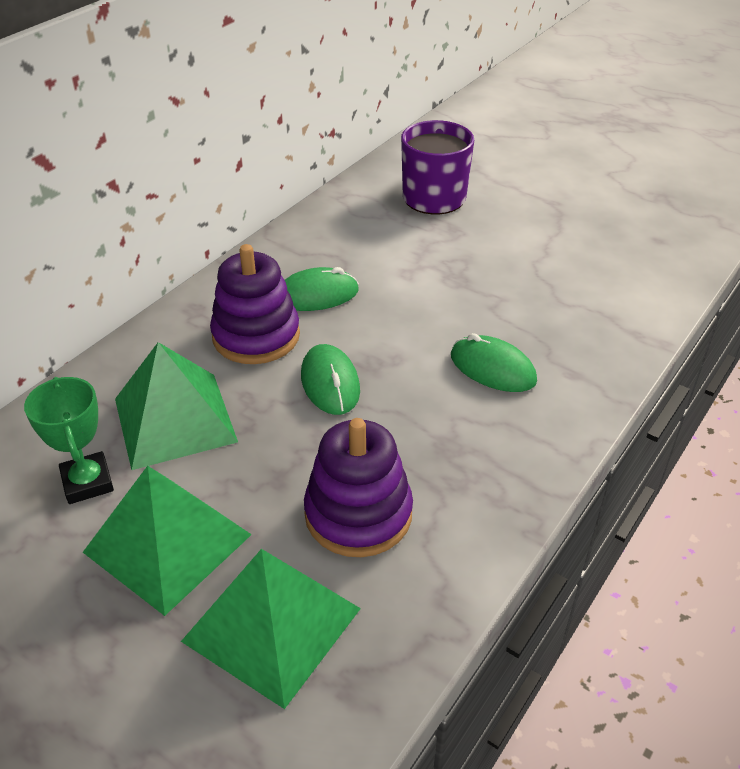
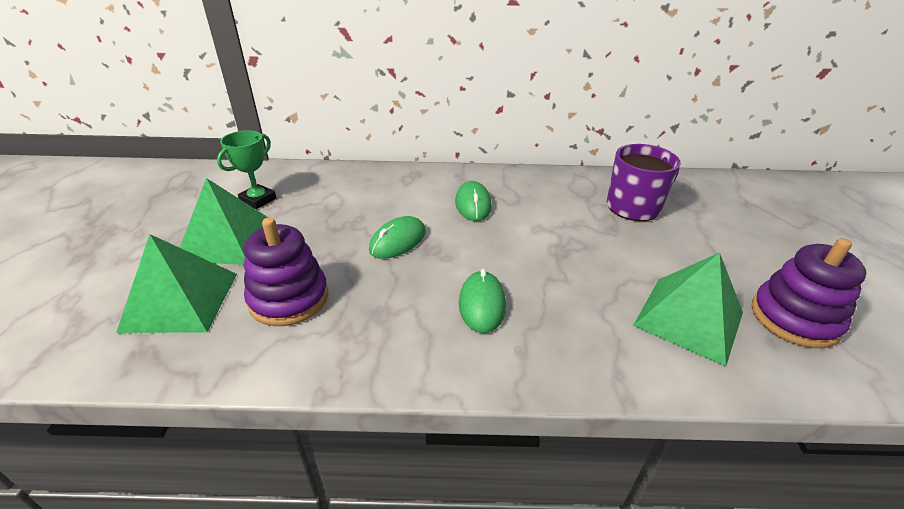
camera: 55 degrees right, 5 degrees down
(174, 420) = (322, 204): green pyramid -> green pyramid (688, 318)
(256, 336) = (413, 200): purple stacking toy -> purple stacking toy (794, 318)
(316, 295) = (473, 204): green mouse -> green mouse turned 45 degrees clockwise

